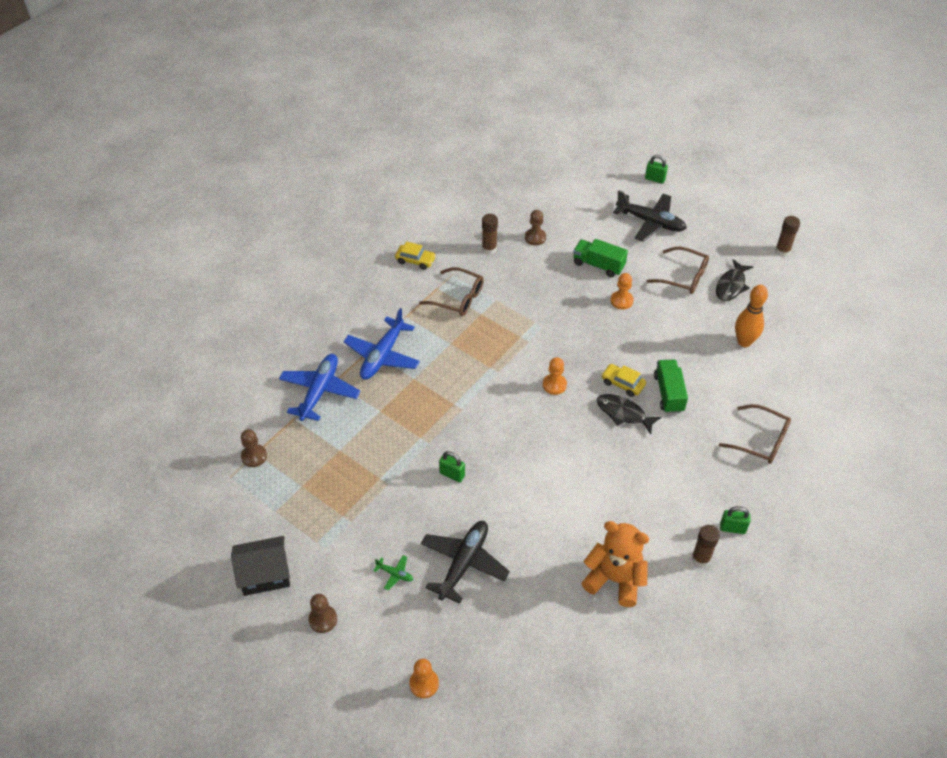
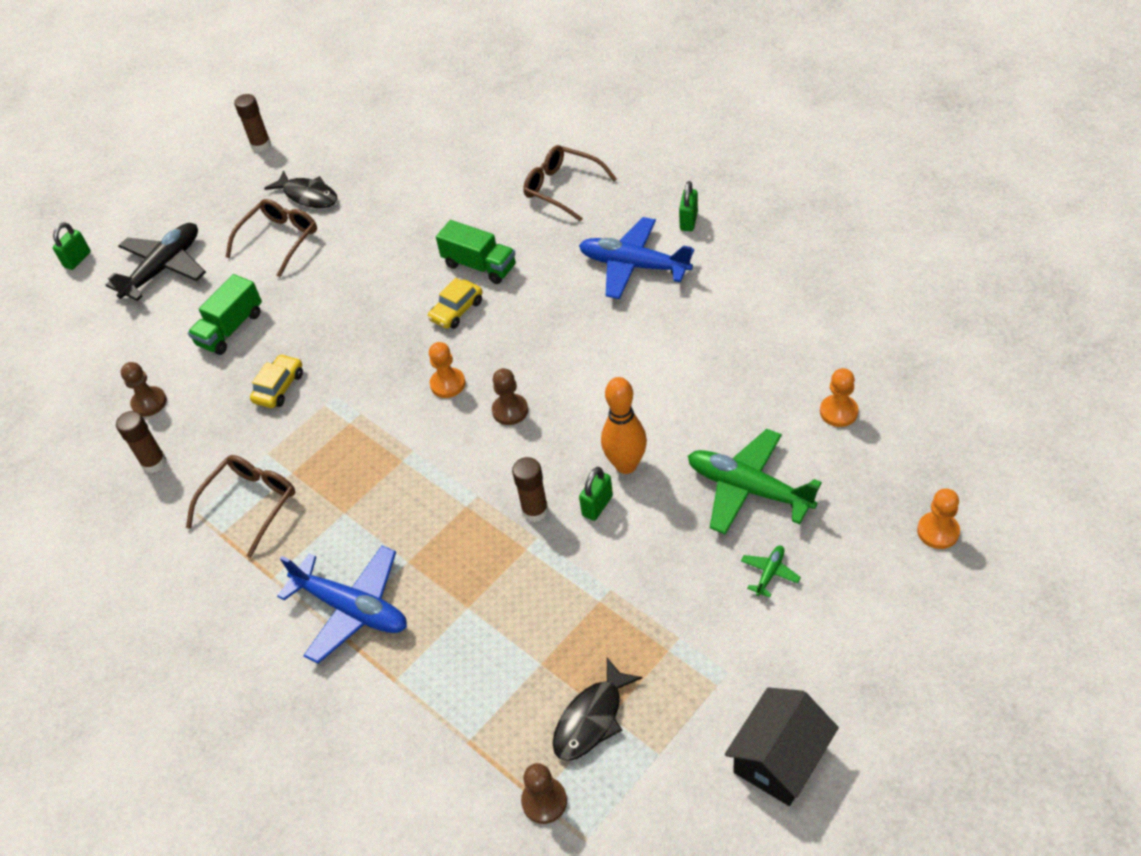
camera: 80 degrees left, 0 degrees up
(265, 574) = (779, 758): black house -> black house turned 45 degrees clockwise
(319, 391) = (414, 703): blue plane -> blue plane (634, 266)
(323, 619) = (853, 665): brown pawn -> brown pawn (510, 410)
(415, 260) = (147, 567): yellow car -> yellow car (279, 387)
(463, 563) = (748, 489): black plane -> green plane
(614, 579) = (765, 330): orange teddy bear -> none
(621, 301) = (307, 306): orange pawn -> orange pawn (838, 412)
(624, 413) = (507, 311): black fish -> black fish (592, 719)
(668, 393) = (479, 266): green truck -> green truck turned 150 degrees counterclockwise
(701, 558) = (732, 251): brown glue stick -> brown glue stick (535, 511)
(744, 342) = (406, 191): orange bowling pin -> orange bowling pin (626, 465)
(760, 440) = (563, 188): brown glasses -> brown glasses turned 90 degrees counterclockwise

